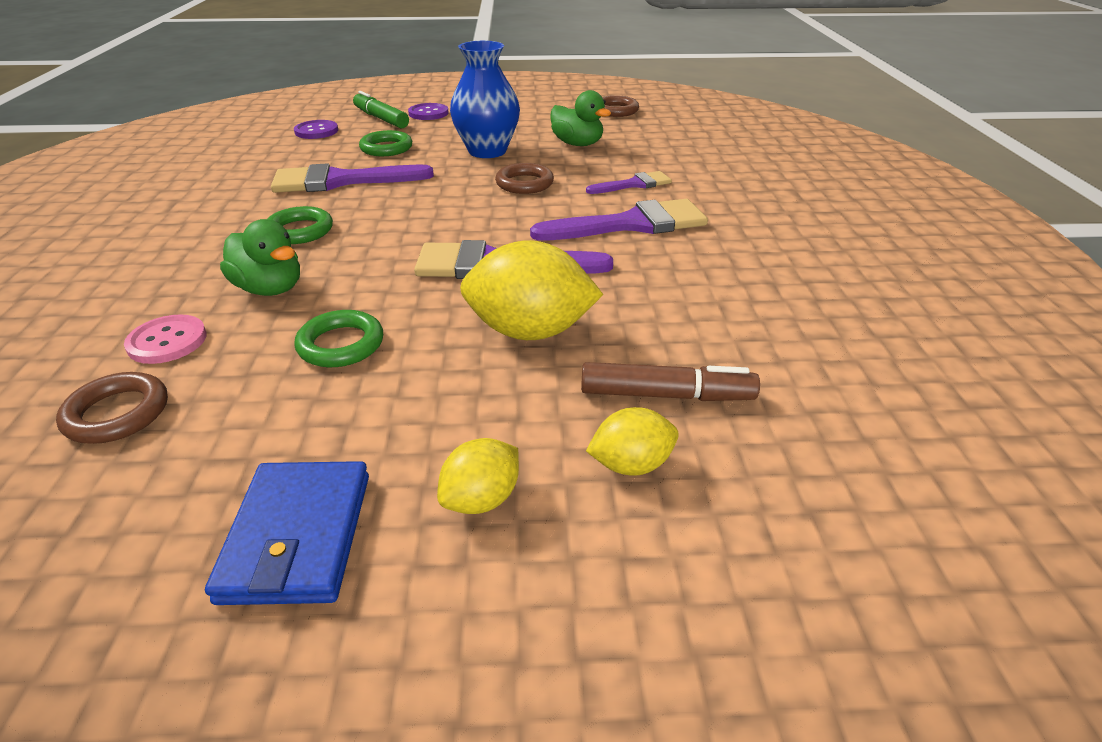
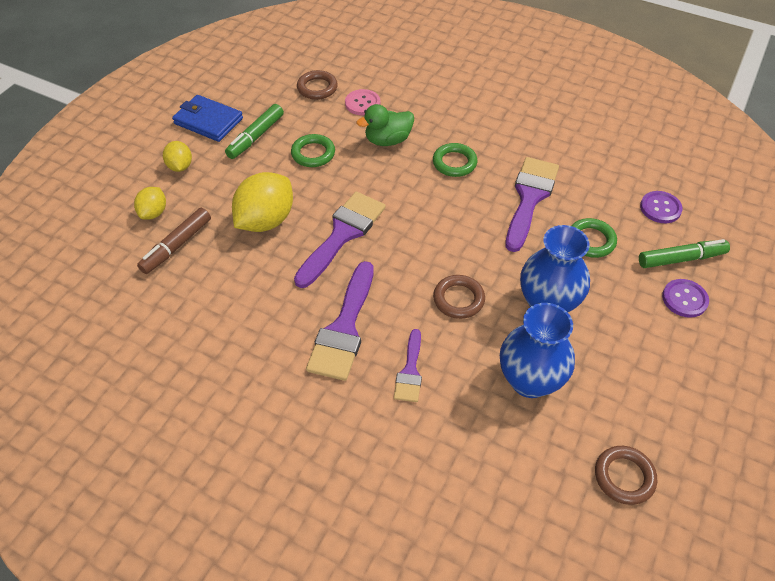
camera: 120 degrees right, 15 degrees up
(325, 431) = (255, 137): none -> green marker
(577, 144) = (530, 380): green duck -> blue vase

